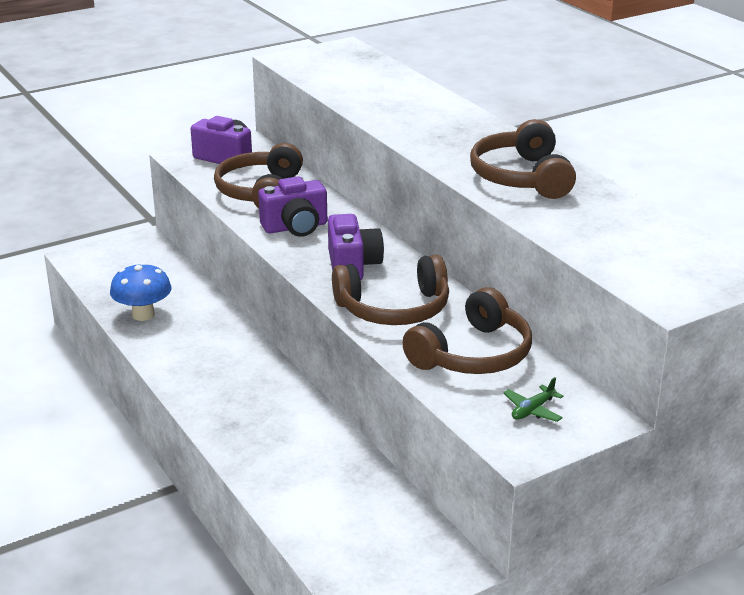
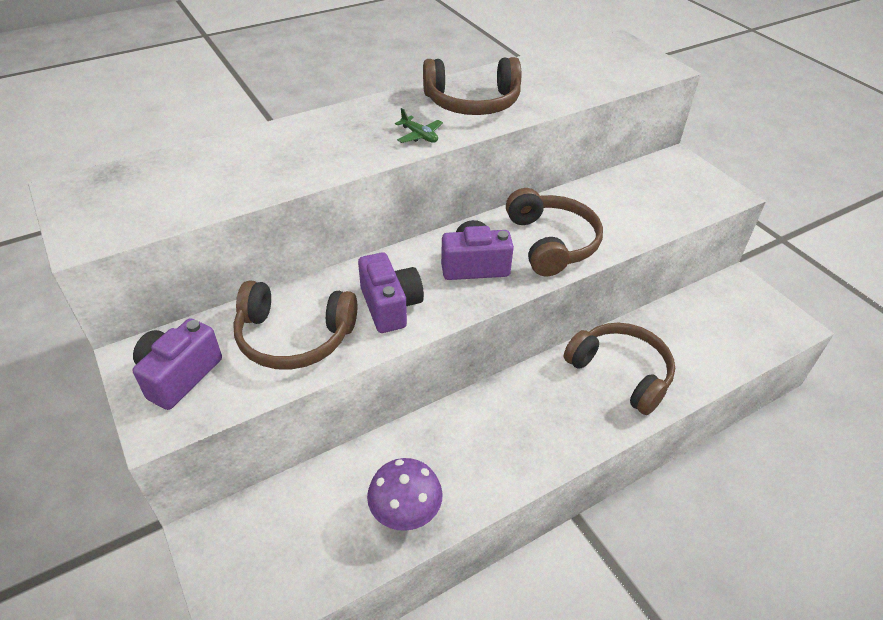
camera: 90 degrees left, 15 degrees up
(143, 315) = (405, 512): blue mushroom -> purple mushroom
(473, 354) = (614, 205): brown headphones -> brown headphones (621, 372)
(532, 410) = (678, 185): green plane -> green plane (419, 136)

